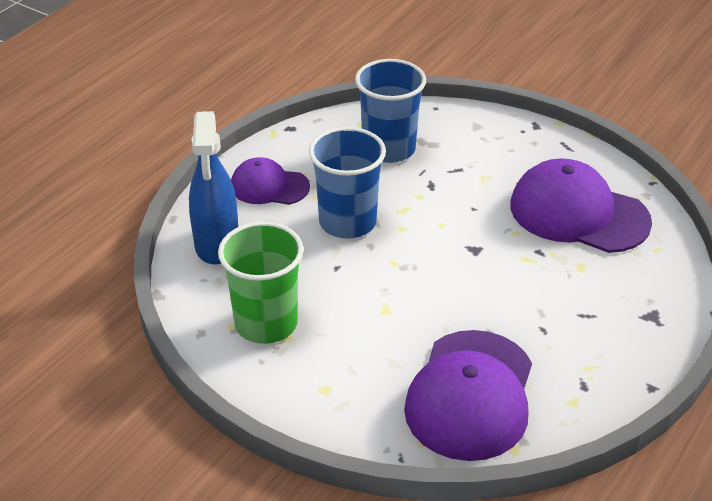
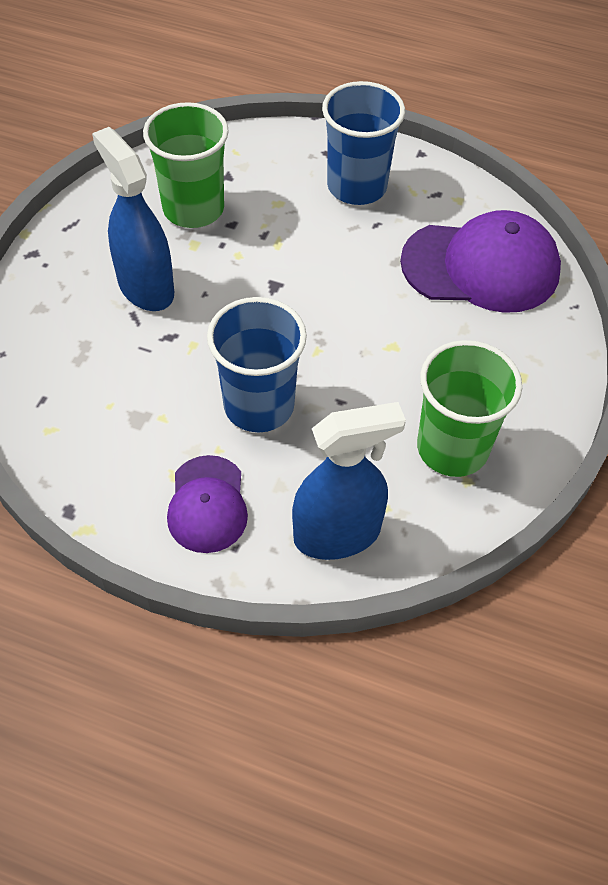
camera: 105 degrees left, 15 degrees up
(389, 149) = (102, 389): blue cup -> blue cup (357, 186)
(487, 178) = (146, 287): none -> blue spray bottle
(578, 213) = (193, 209): purple cap -> green cup

